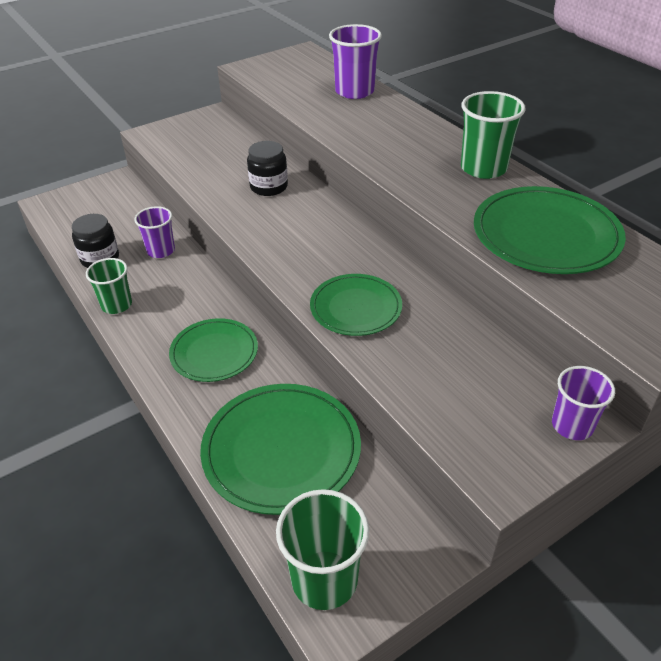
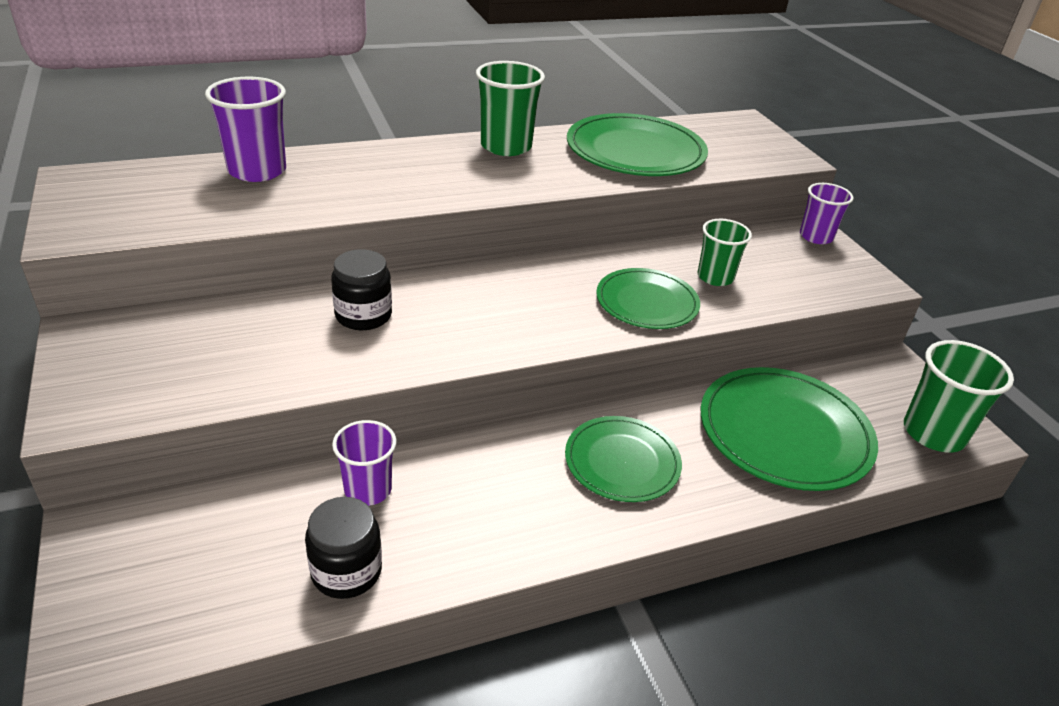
camera: 80 degrees left, 5 degrees down
(116, 305) = (485, 556): green cup -> green cup (715, 277)

